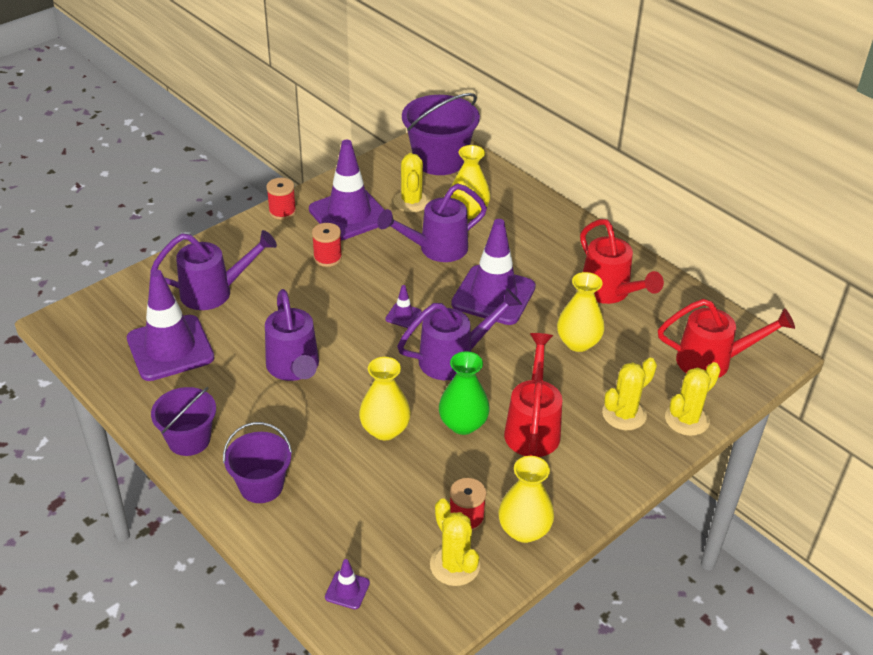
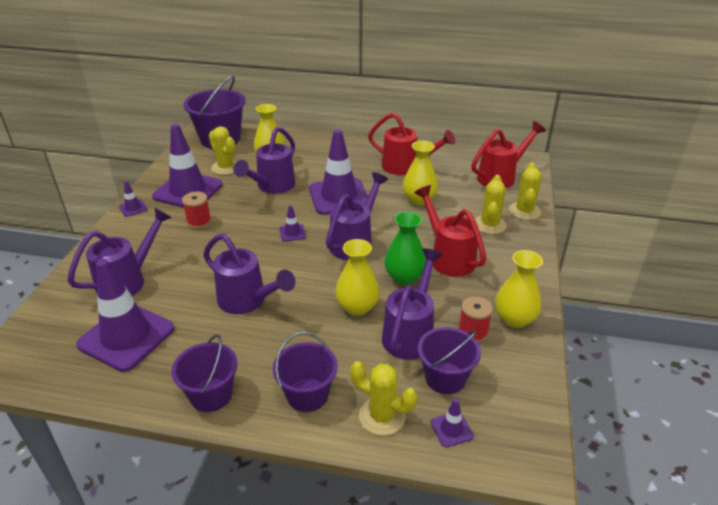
camera: 35 degrees left, 5 degrees down
(282, 211) = (133, 208): red spool -> purple traffic cone
(391, 544) = (445, 378): none -> purple bucket
(407, 484) = (410, 333): none -> purple watering can
(454, 565) = (500, 366): yellow cactus -> yellow cactus (382, 416)

